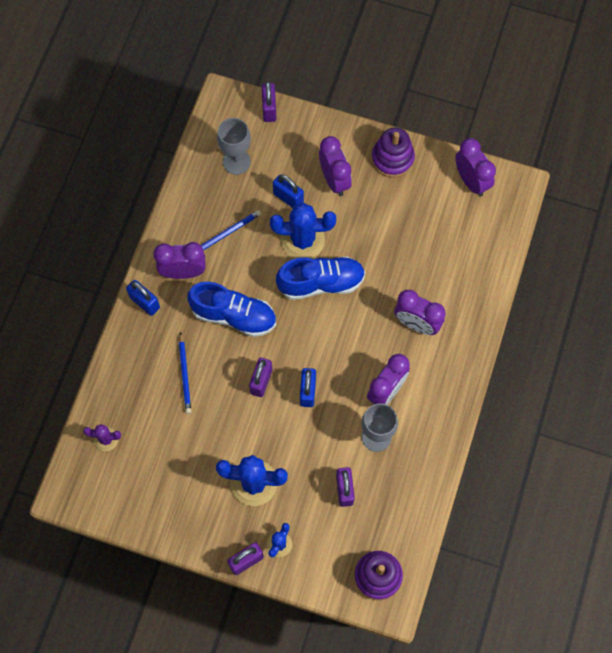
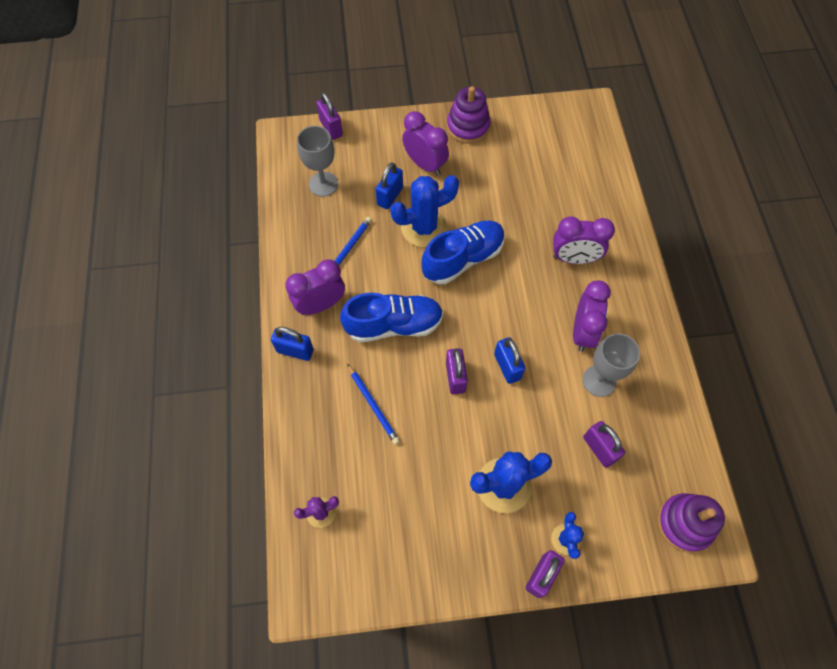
camera: 25 degrees left, 5 degrees down
(288, 198) = (390, 196): blue padlock -> blue padlock turned 75 degrees counterclockwise
(471, 181) = (548, 119): purple clock -> none

